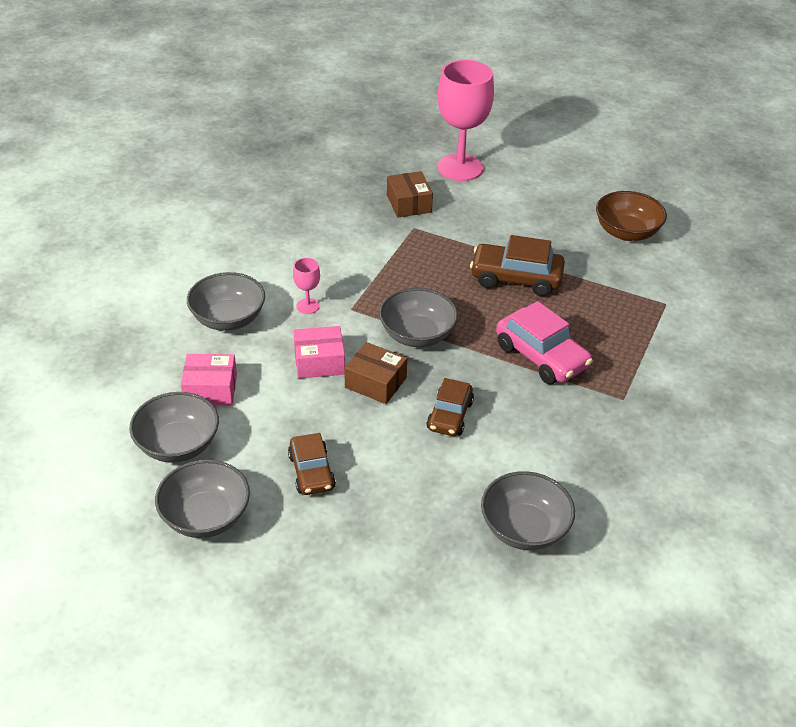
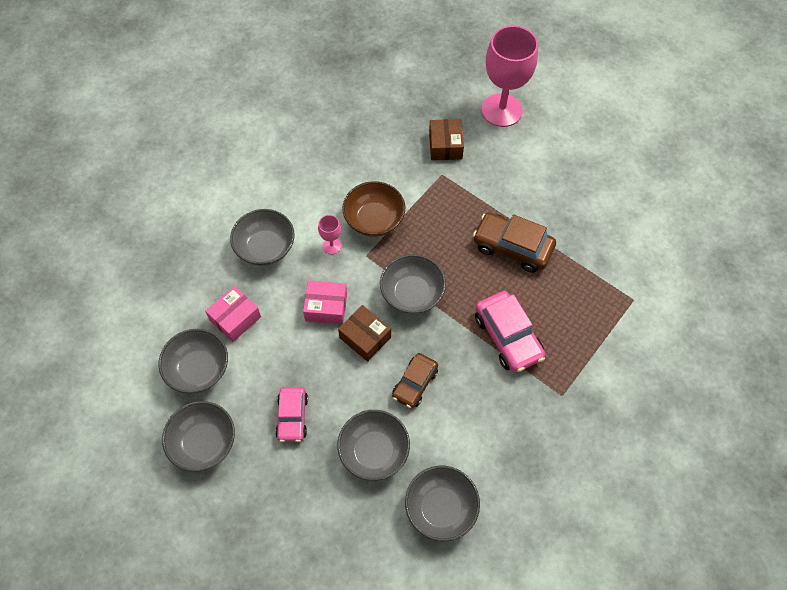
camera: 15 degrees right, 20 degrees up
(210, 389) = (235, 318): pink box -> pink box turned 60 degrees counterclockwise
(311, 472) = (292, 417): brown car -> pink car
(423, 488) = (374, 451): none -> grey bowl
(626, 232) = (626, 212): brown bowl -> brown bowl (374, 220)

